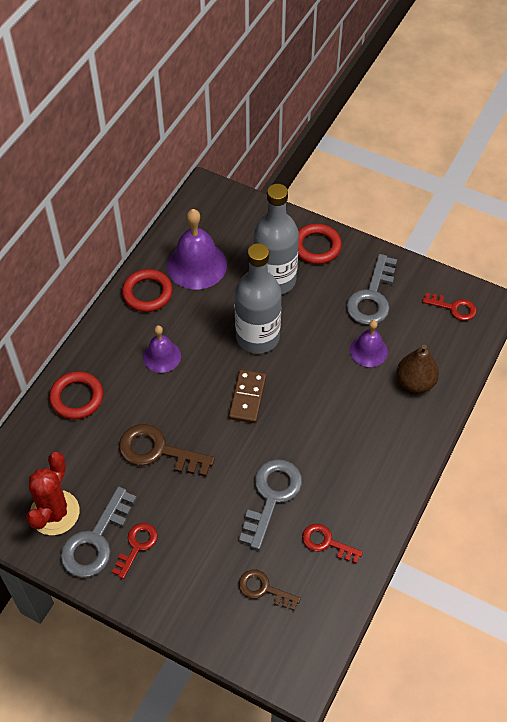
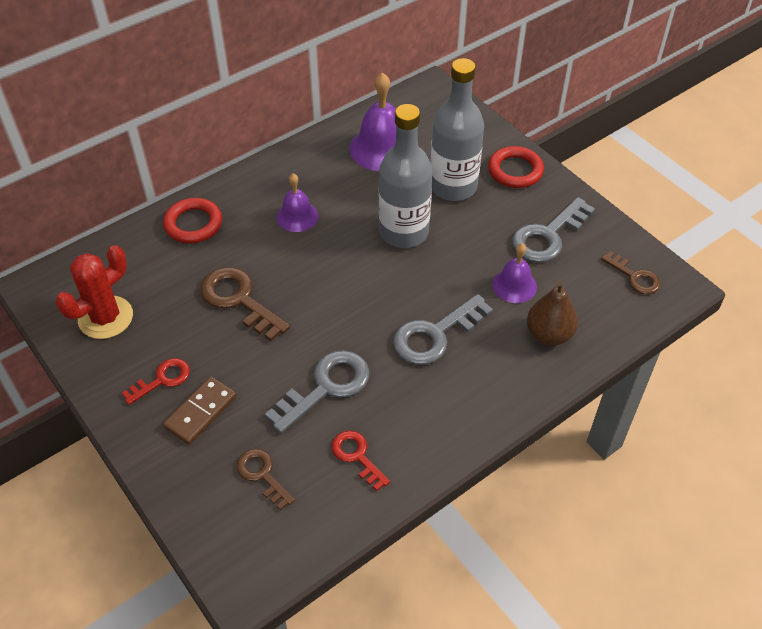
camera: 25 degrees right, 5 degrees down
(95, 541) = (126, 358): grey key -> grey key (435, 335)
(147, 293) = (318, 157): red ring -> none
(247, 398) = (359, 284): brown domino -> brown domino (201, 412)
(454, 308) = (635, 277): red key -> brown key

